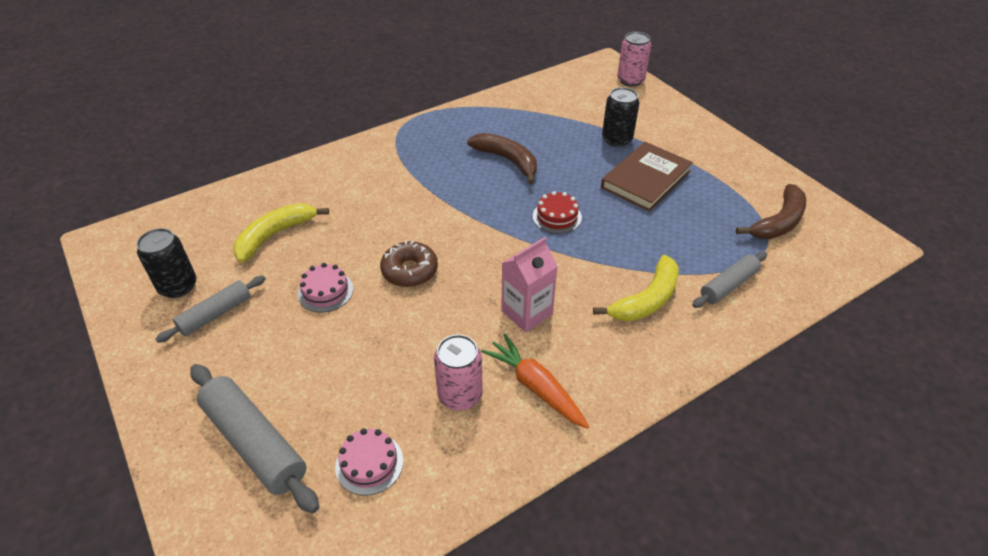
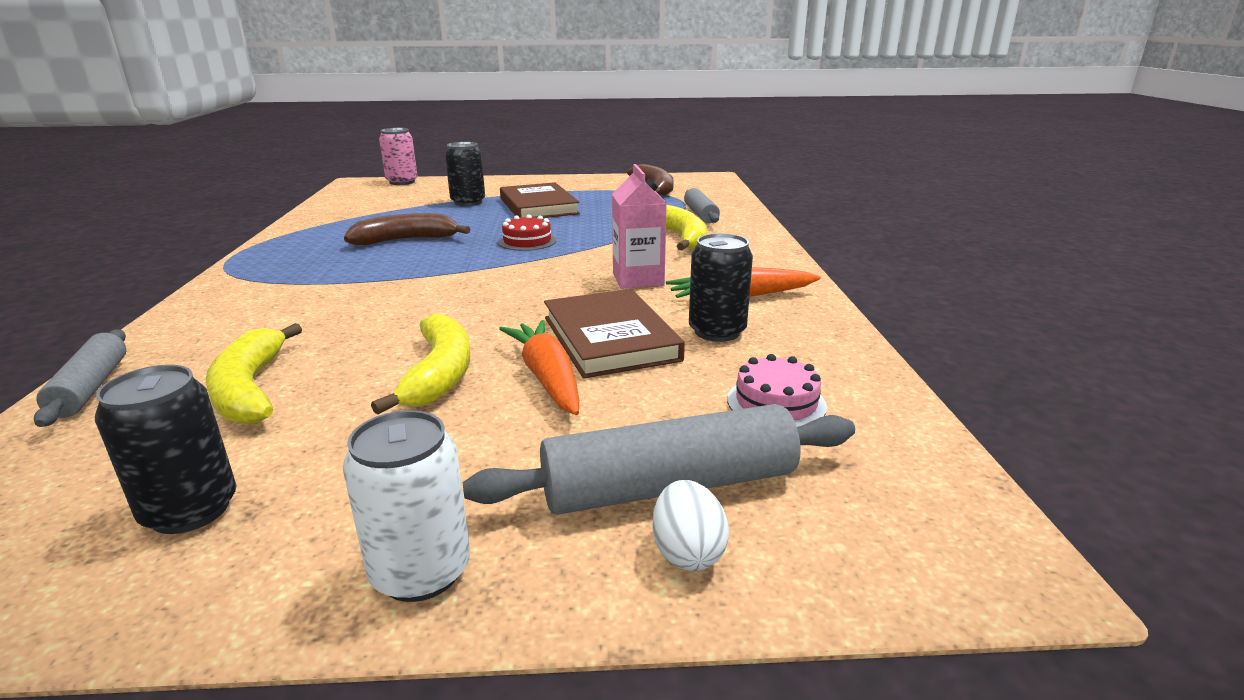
camera: 60 degrees left, 20 degrees down
(162, 382) = (421, 571): none -> white can
(203, 471) = (687, 552): none -> white egg
(215, 314) = (336, 477): grey rolling pin -> grey rolling pin (91, 387)
(325, 291) = (439, 374): pink cake -> yellow banana
(345, 338) = (547, 377): none -> orange carrot
(410, 271) = (489, 317): brown donut -> none
(414, 343) = (610, 338): none -> brown book
(460, 395) = (717, 331): pink can -> black can

